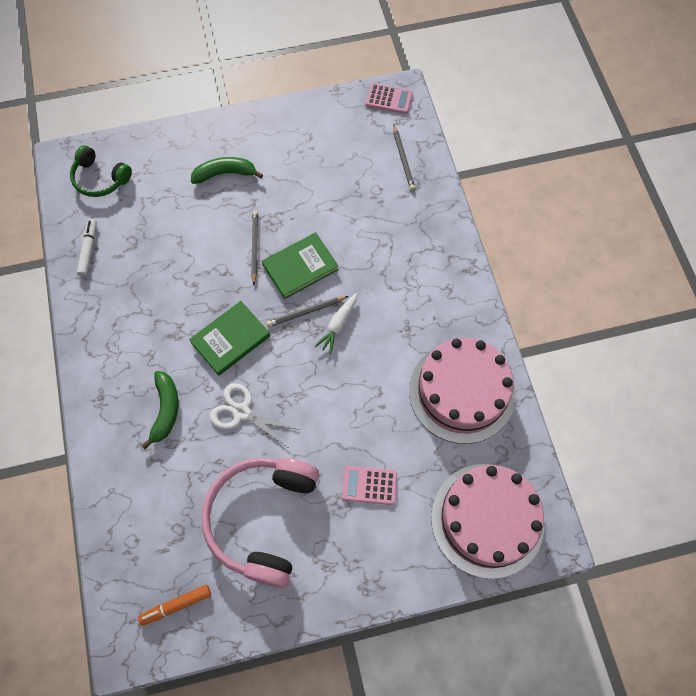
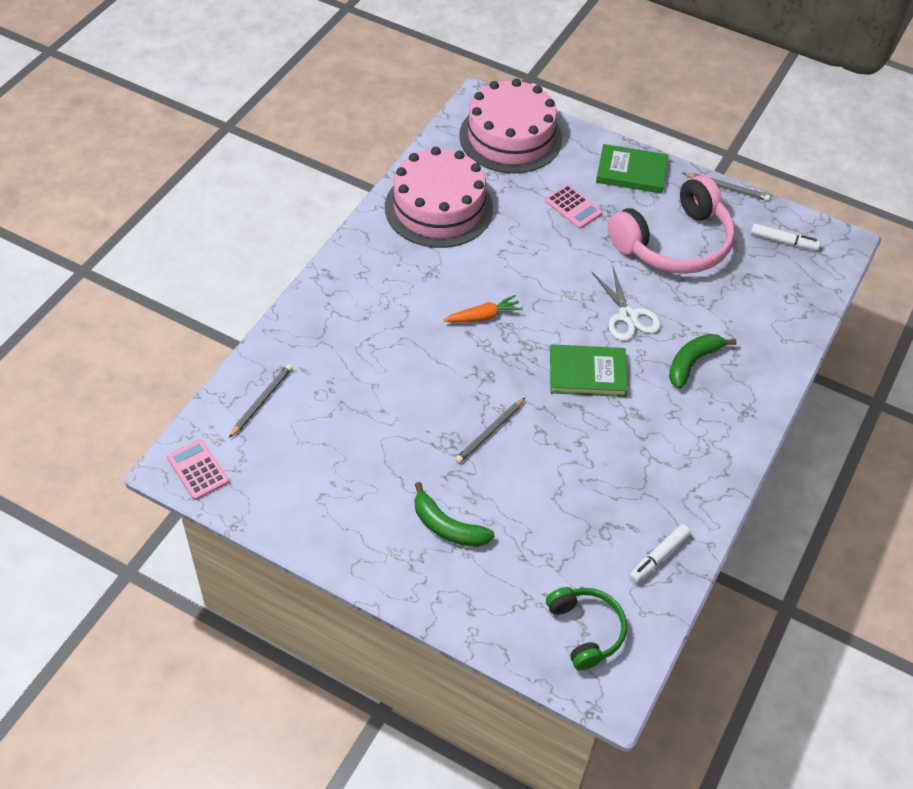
camera: 140 degrees left, 15 degrees down
(176, 605) = (783, 241): orange marker -> white marker
(300, 267) = (466, 383): green book -> green book (631, 172)
(306, 312) = (500, 345): grey pencil -> grey pencil (727, 188)
(338, 325) = (483, 316): white carrot -> orange carrot

